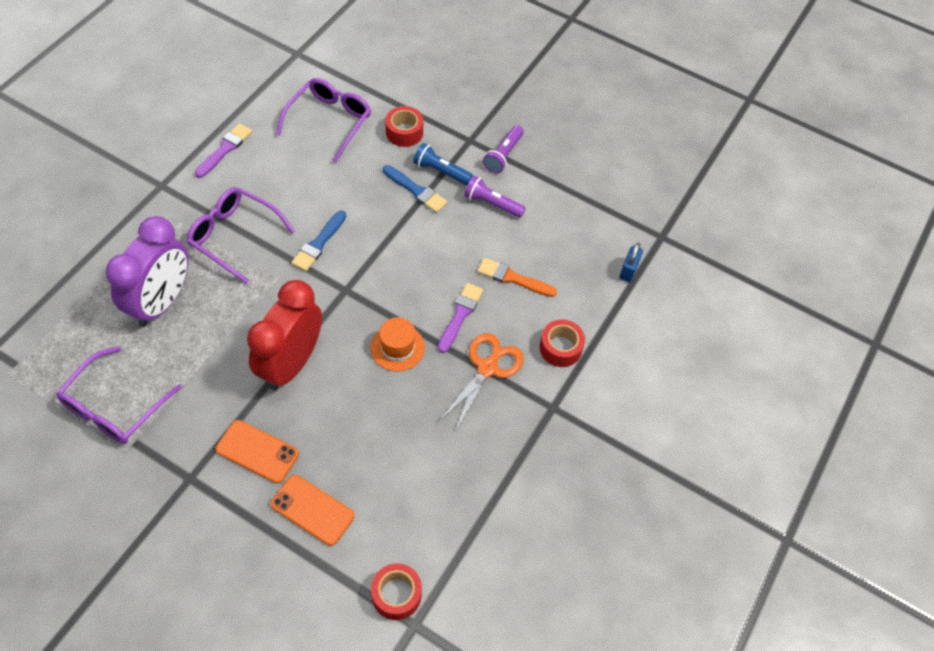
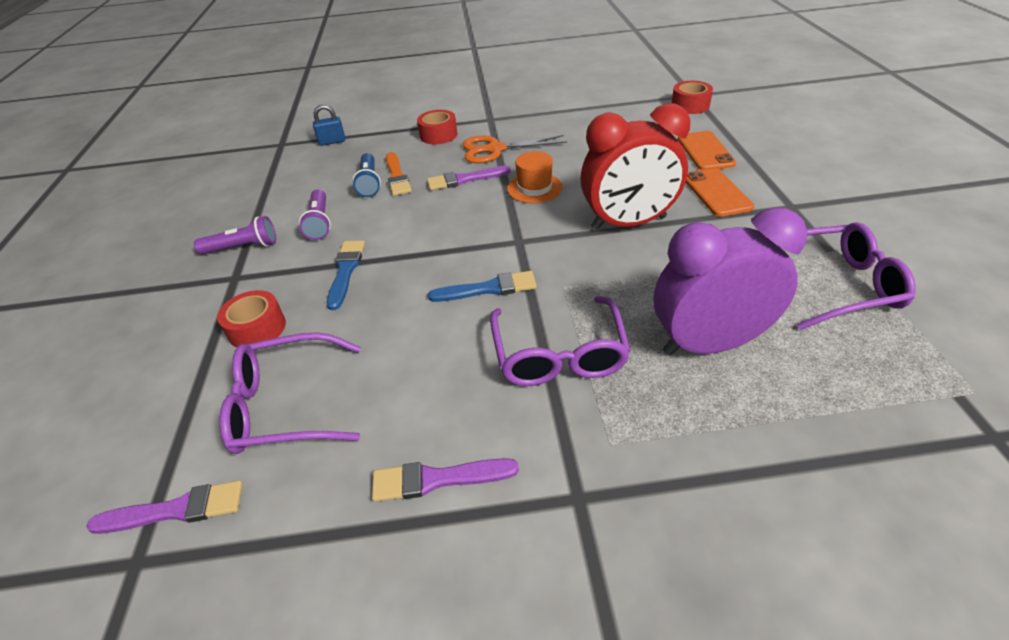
camera: 120 degrees left, 15 degrees down
(309, 70) = (176, 510): none -> purple brush
(441, 171) = (301, 271): blue flashlight -> blue flashlight (369, 183)

